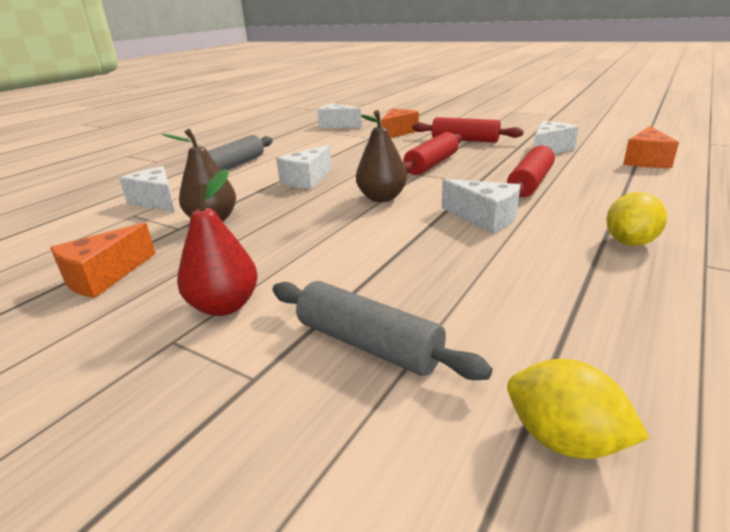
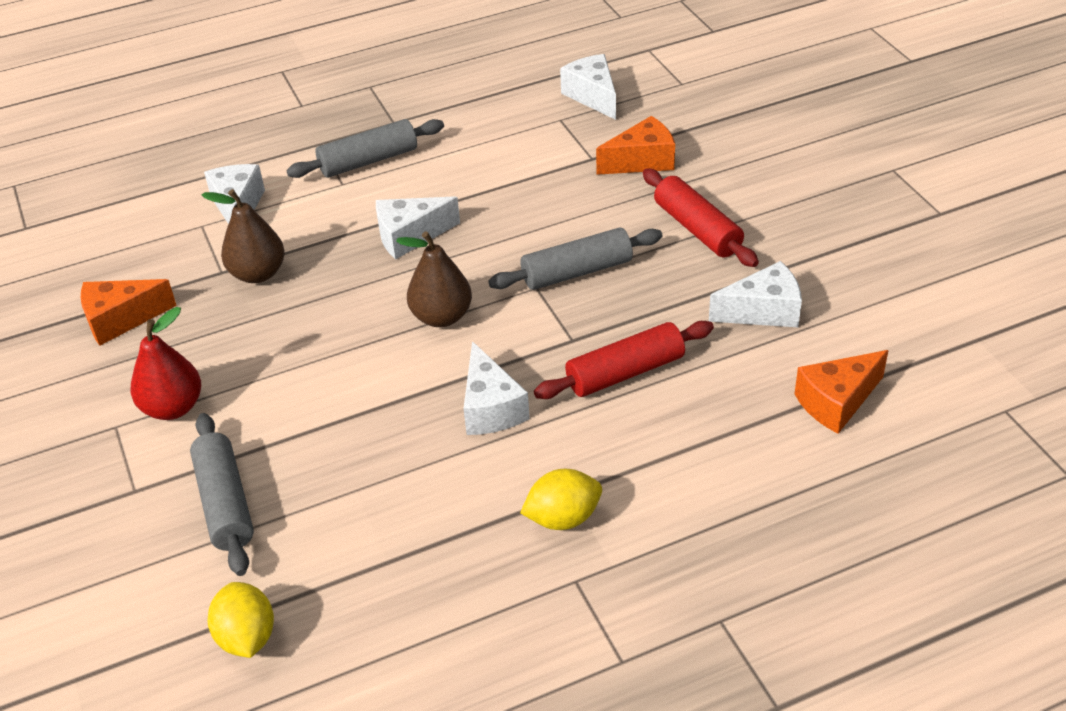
camera: 35 degrees right, 15 degrees up
(431, 164) = (577, 272): red rolling pin -> grey rolling pin

